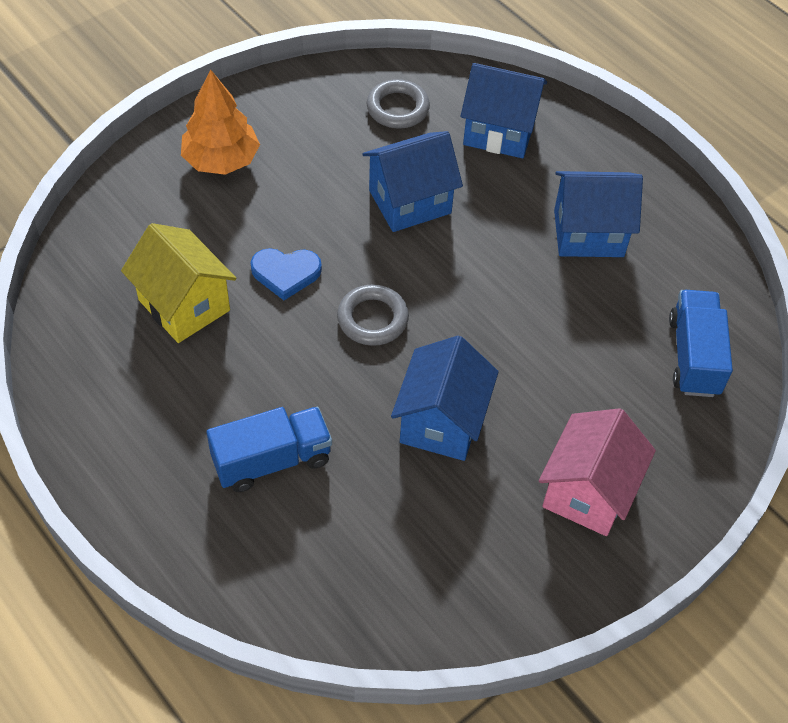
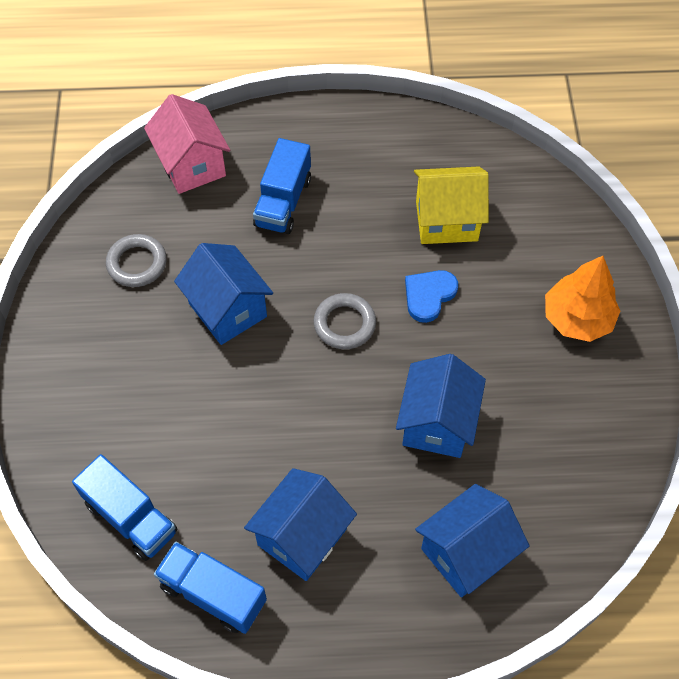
camera: 130 degrees right, 5 degrees up
(398, 108) = (552, 487): grey ring -> grey ring (137, 263)
(588, 492) = (102, 358): pink house -> pink house (192, 165)
(687, 261) = (213, 594): none -> blue truck

